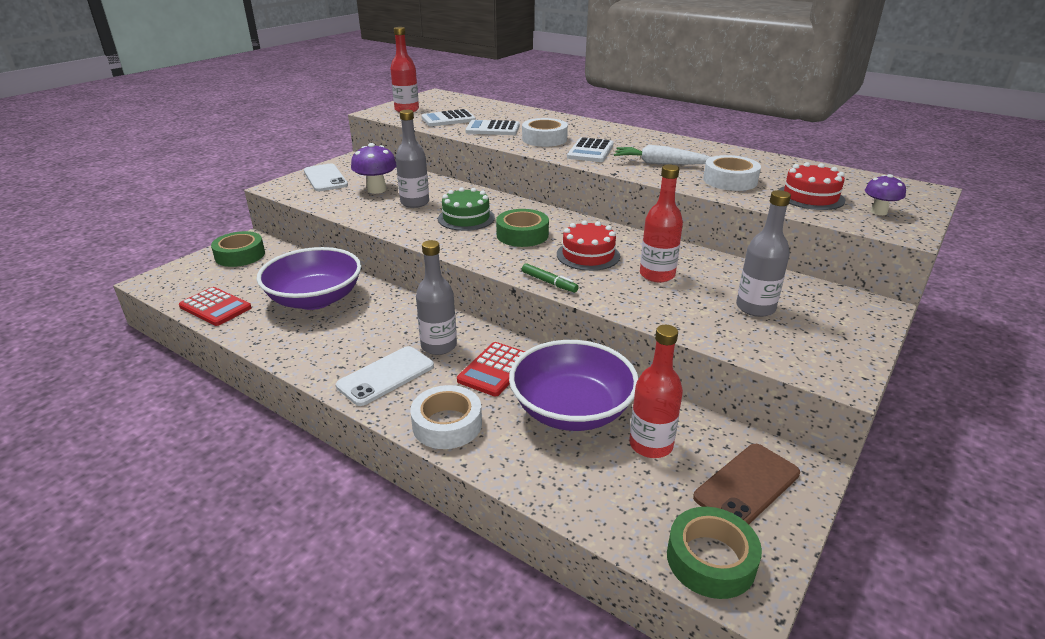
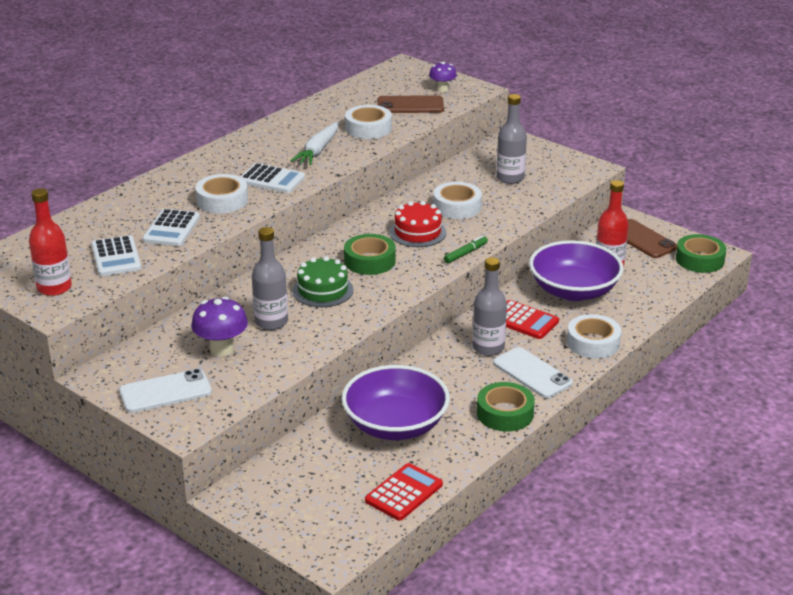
camera: 85 degrees left, 0 degrees up
(240, 255) = (274, 497): green tape -> green tape (505, 413)
(657, 275) = (457, 207): red bottle -> white tape
(810, 197) = (410, 105): red cake -> brown phone

